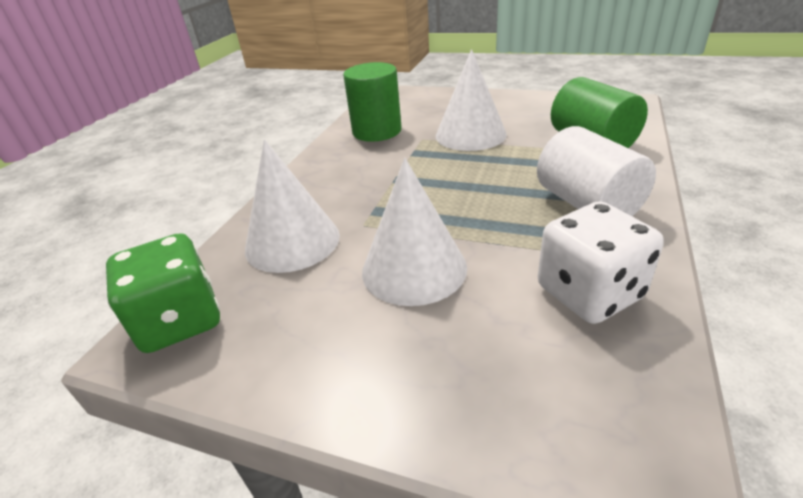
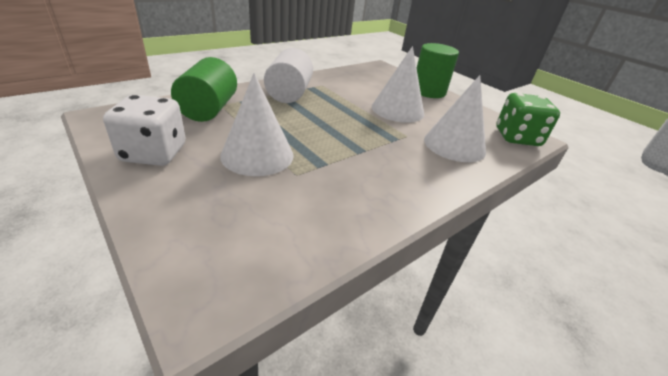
camera: 155 degrees left, 0 degrees up
(377, 131) = (322, 209): green cylinder -> green cylinder (428, 91)
(589, 293) = (343, 81): white dice -> white dice (154, 153)

